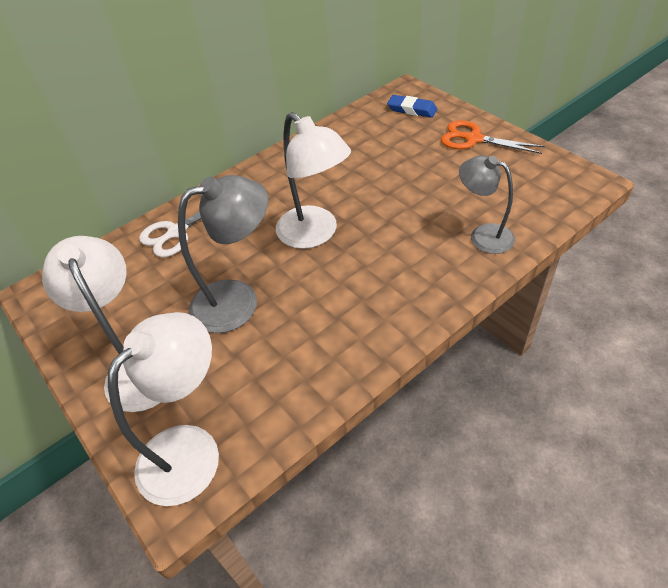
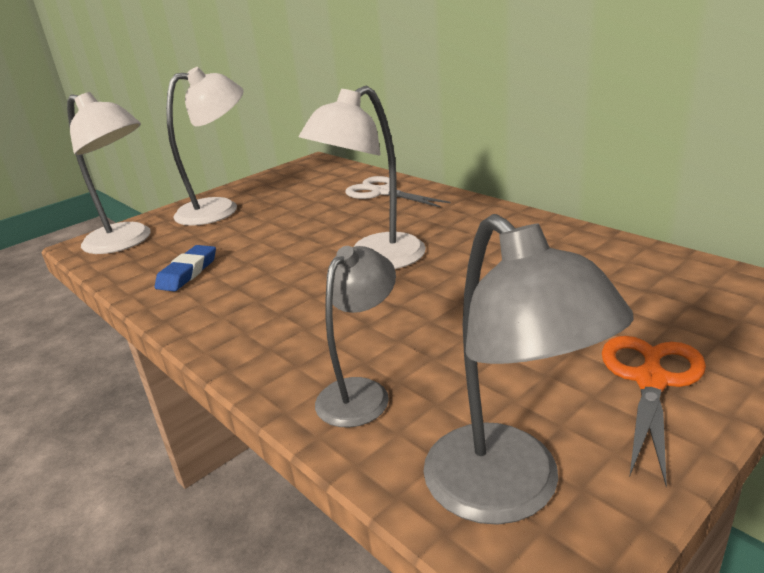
camera: 85 degrees right, 20 degrees down
(238, 300) = (280, 234): grey lamp -> grey lamp (508, 492)
(412, 109) = (717, 306): blue eraser -> blue eraser (187, 272)

